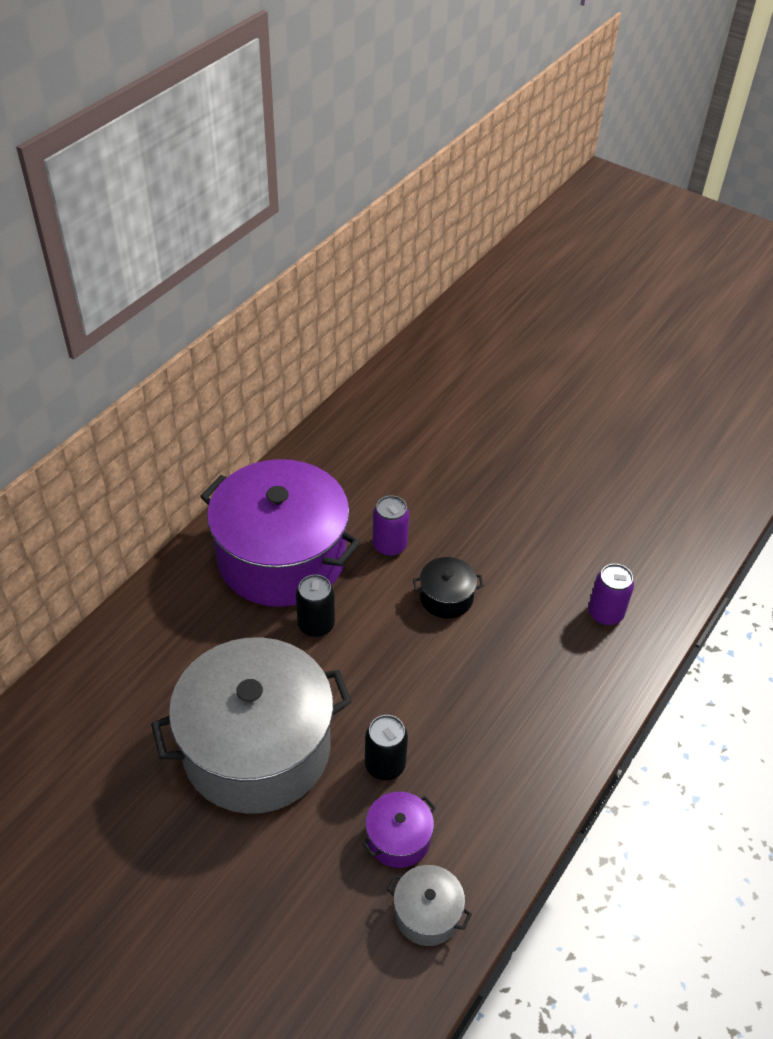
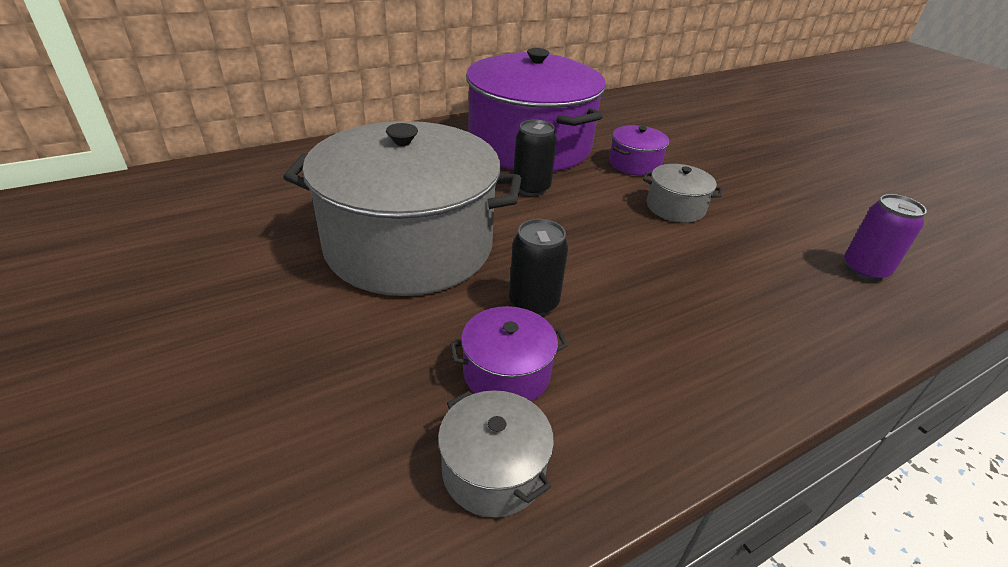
camera: 25 degrees right, 10 degrees down
(389, 546) = (634, 164): purple can -> purple pot
(446, 597) = (675, 207): black pot -> grey pot

